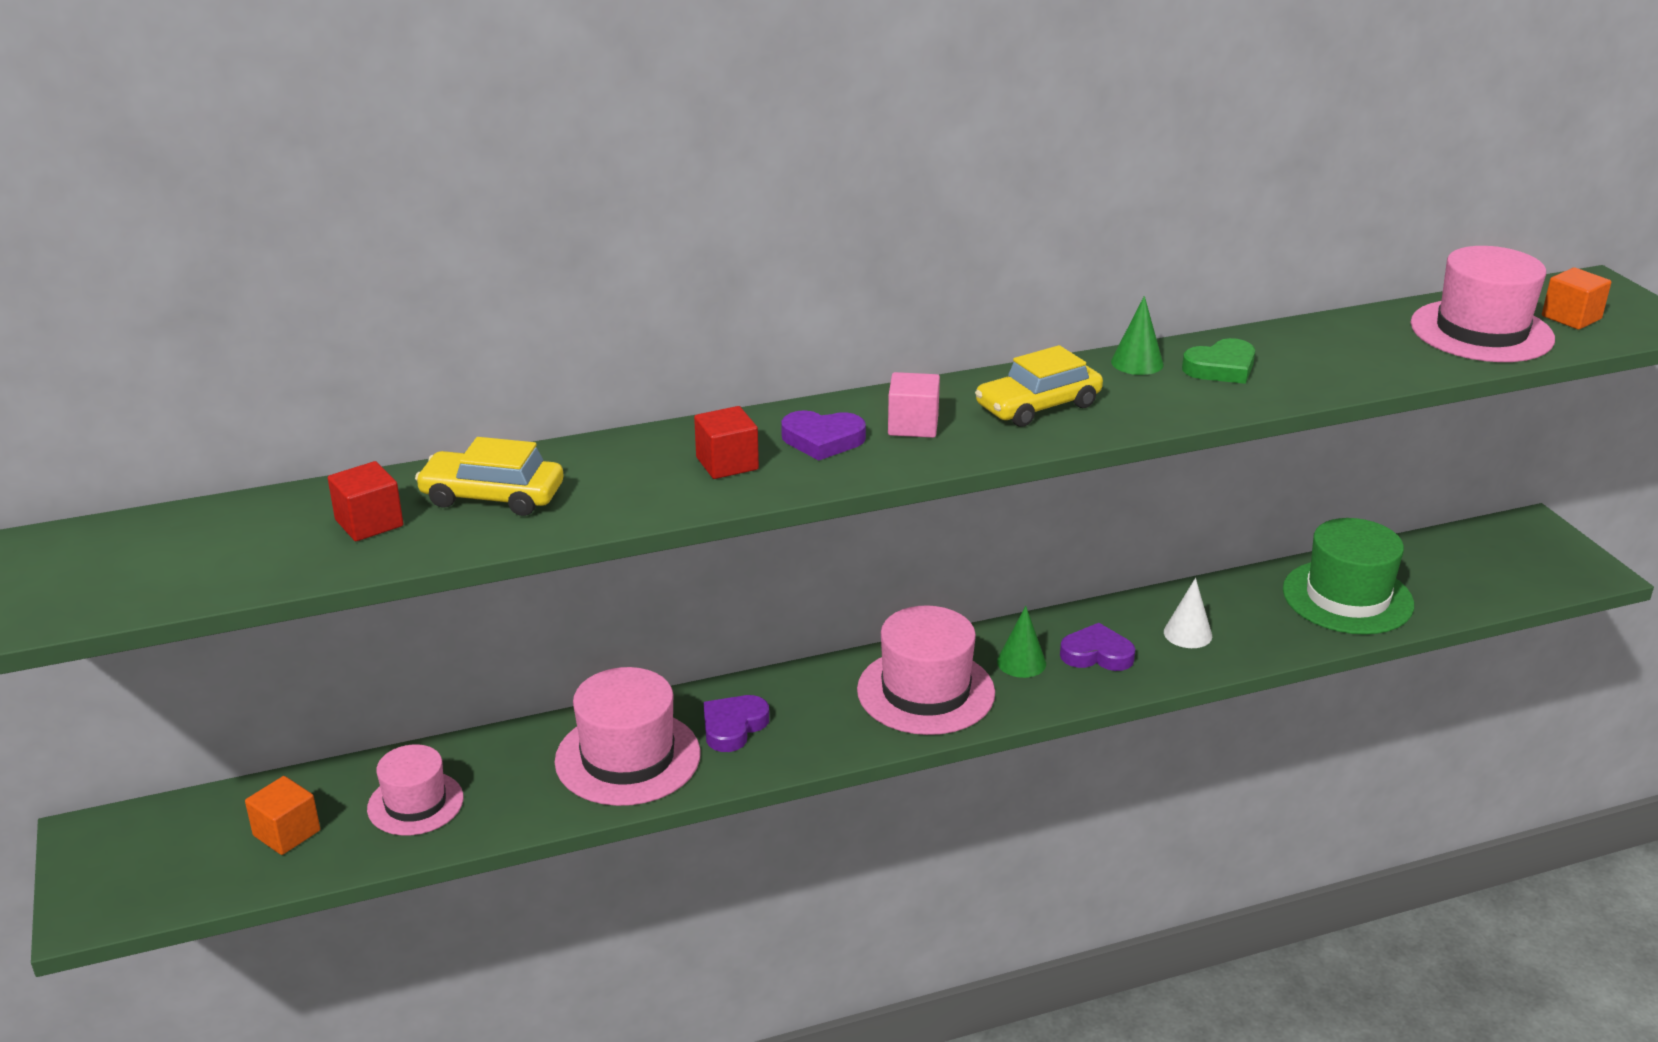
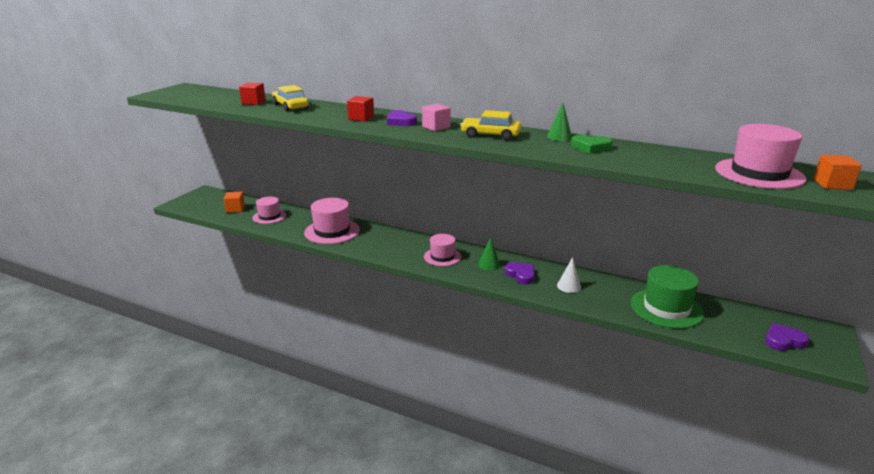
camera: 45 degrees right, 5 degrees down
(733, 727) = (371, 238): purple heart -> purple heart (783, 341)
(926, 691) = (442, 257): pink hat -> pink hat, size x0.63

